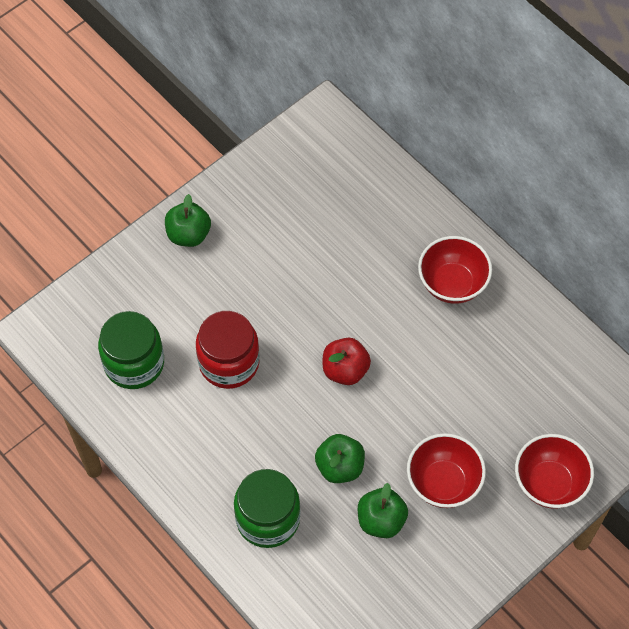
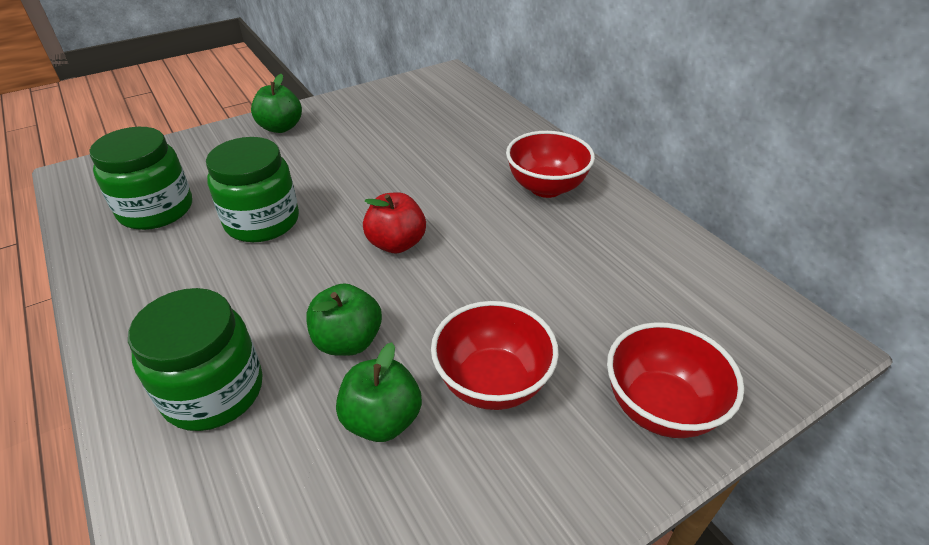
camera: 10 degrees right, 20 degrees down
(229, 362) = (262, 221): red jar -> green jar

